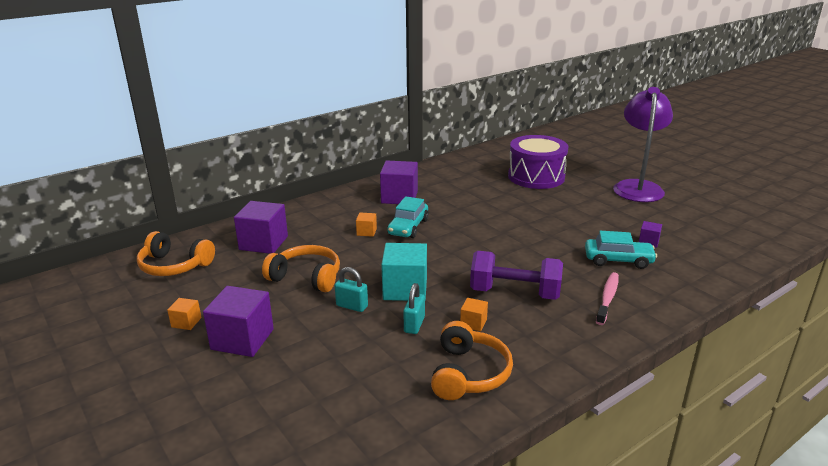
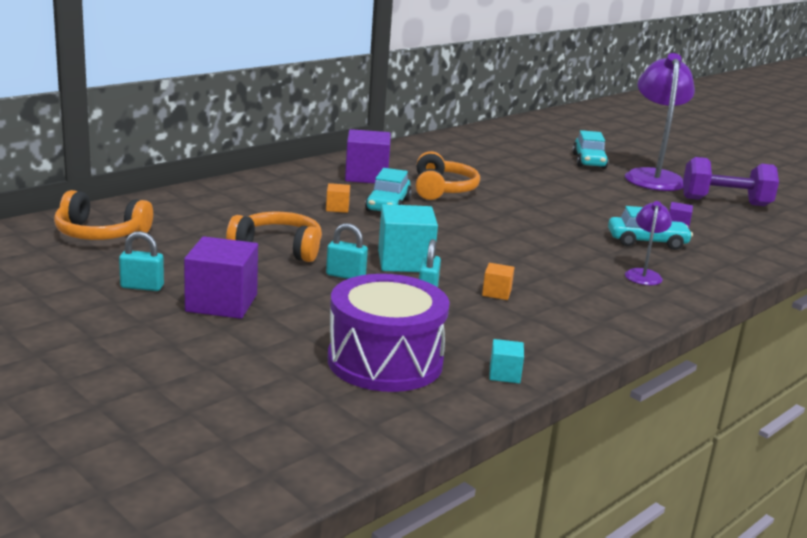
camera: 10 degrees left, 5 degrees down
(186, 322) = (142, 287): orange cube -> turquoise padlock
(263, 243) = (209, 215): purple cube -> none
(456, 421) = (504, 374): none -> turquoise cube
(469, 373) = (505, 335): orange headphones -> orange headphones (442, 189)
(514, 293) = (536, 268): purple dumbbell -> purple dumbbell (725, 202)
(536, 177) = (530, 163): purple drum -> purple drum (385, 361)
(586, 173) = (589, 161): none -> turquoise car
(607, 298) = (643, 274): pink toothbrush -> purple lamp

